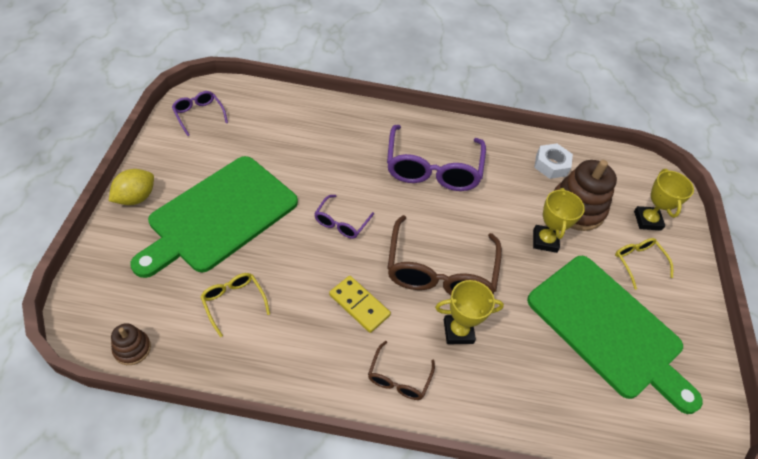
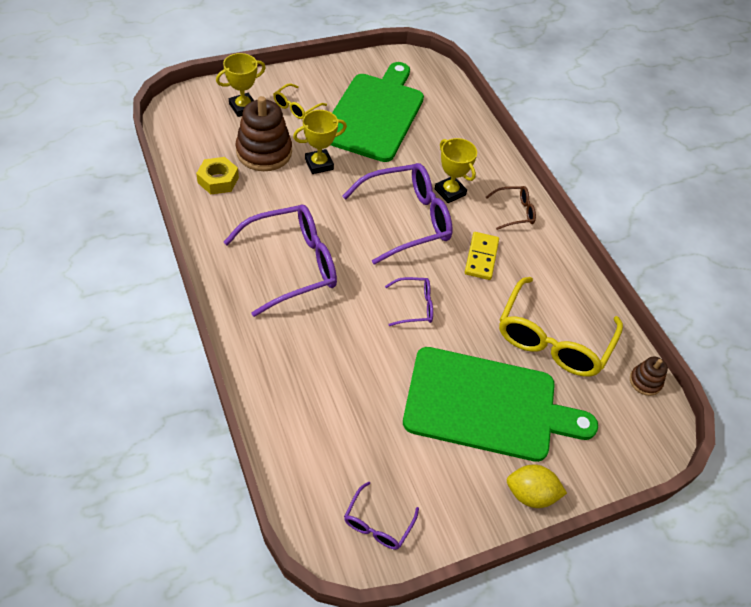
camera: 120 degrees left, 0 degrees up
(233, 302) = (552, 340): yellow glasses -> yellow glasses, size x2.04
(440, 272) = (407, 219): brown glasses -> purple glasses
(551, 165) = (218, 180): white nut -> yellow nut

